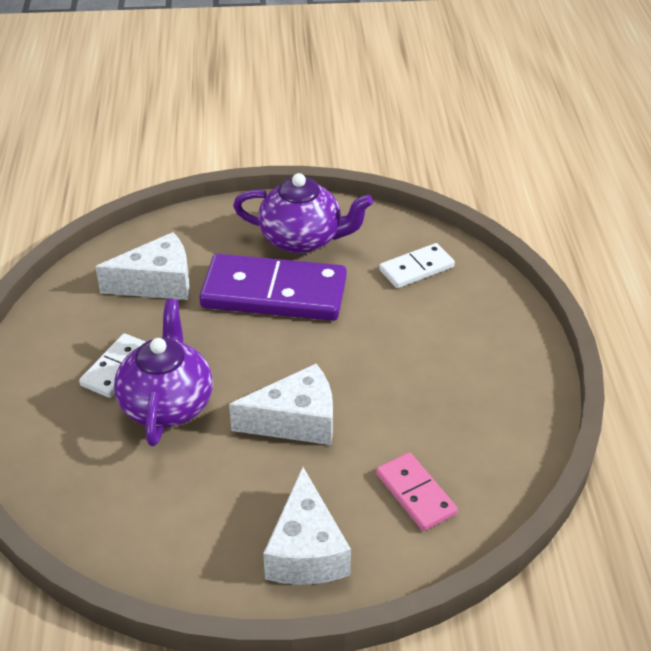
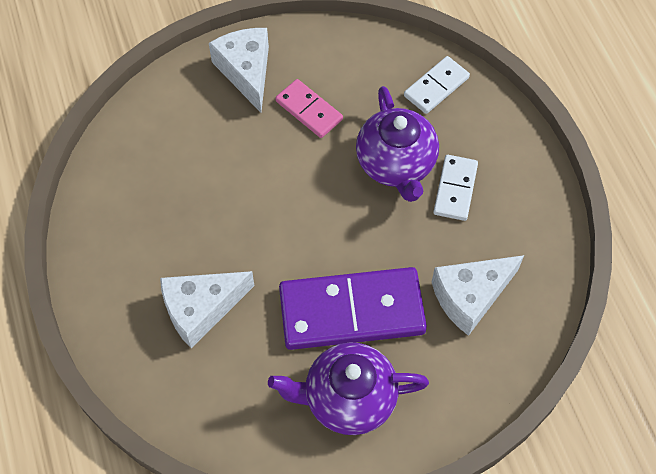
camera: 165 degrees right, 20 degrees up
(296, 421) = (285, 173): white cheese -> white cheese (201, 309)
(415, 494) = (176, 131): pink domino -> pink domino (309, 110)
(416, 269) = (216, 383): white domino -> white domino (436, 87)

